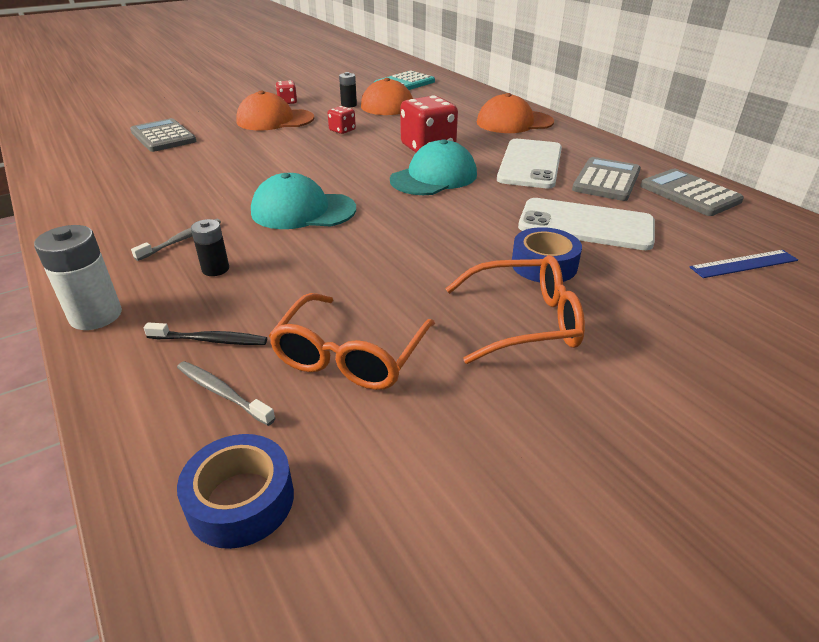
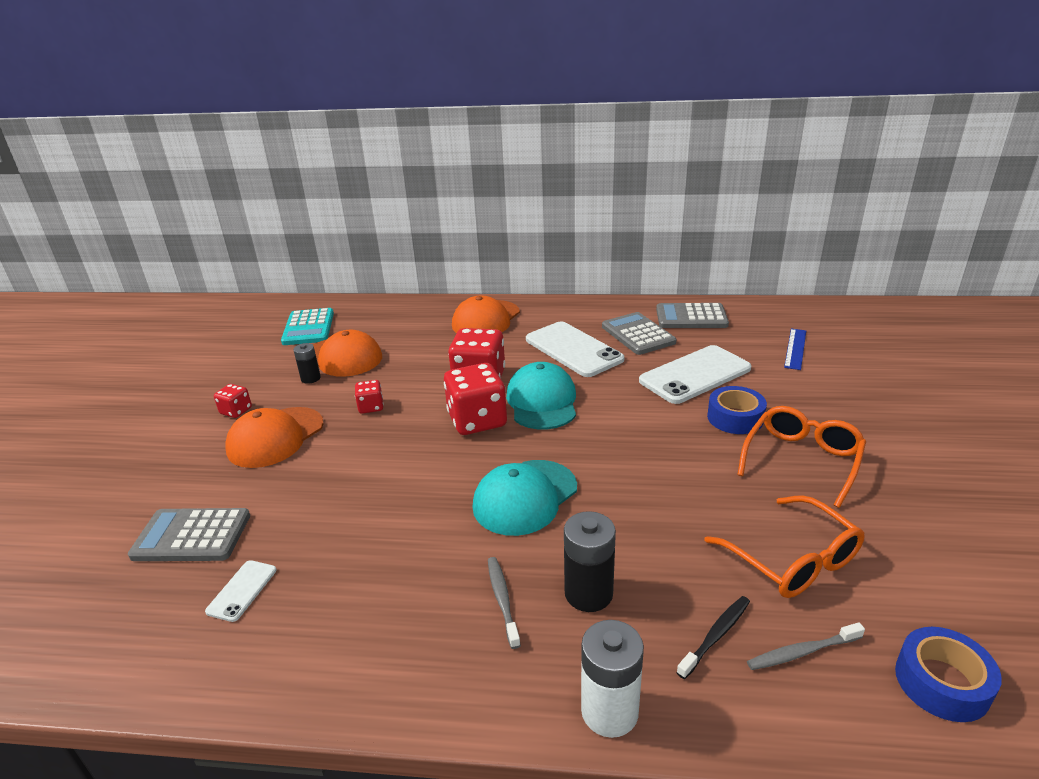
camera: 50 degrees left, 5 degrees down
(129, 165) = (242, 590): none -> white phone
(215, 269) = (588, 593): black battery -> black battery, size x1.63
(374, 165) = (477, 420): none -> red dice

